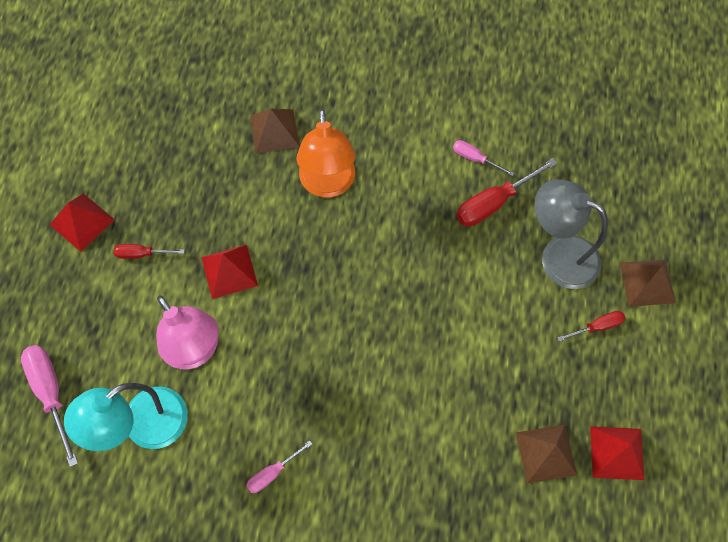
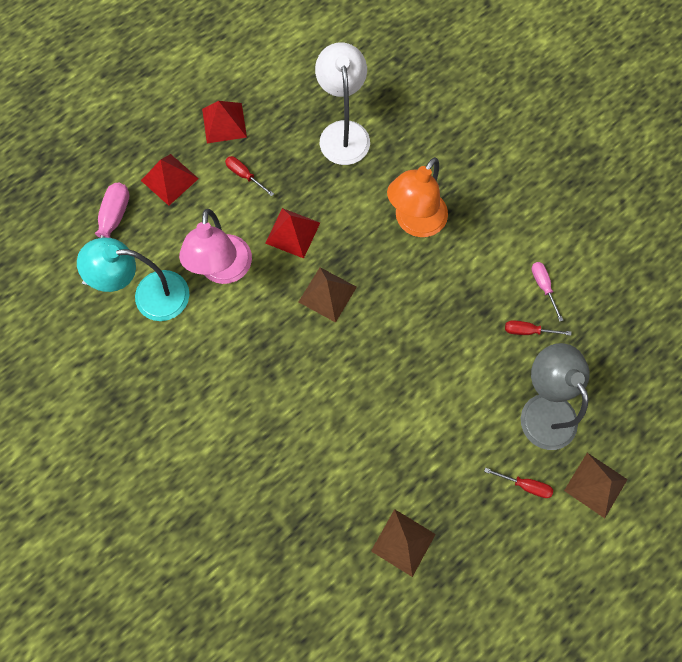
camera: 40 degrees right, 5 degrees up
(200, 153) = (343, 132): none -> white lamp
(272, 473) = (205, 395): pink screwdriver -> none
(274, 131) = (409, 154): brown pyramid -> brown pyramid (327, 294)
(494, 203) = (528, 331): red screwdriver -> red screwdriver, size x0.57
(616, 452) = (456, 587): red pyramid -> red pyramid (169, 179)

